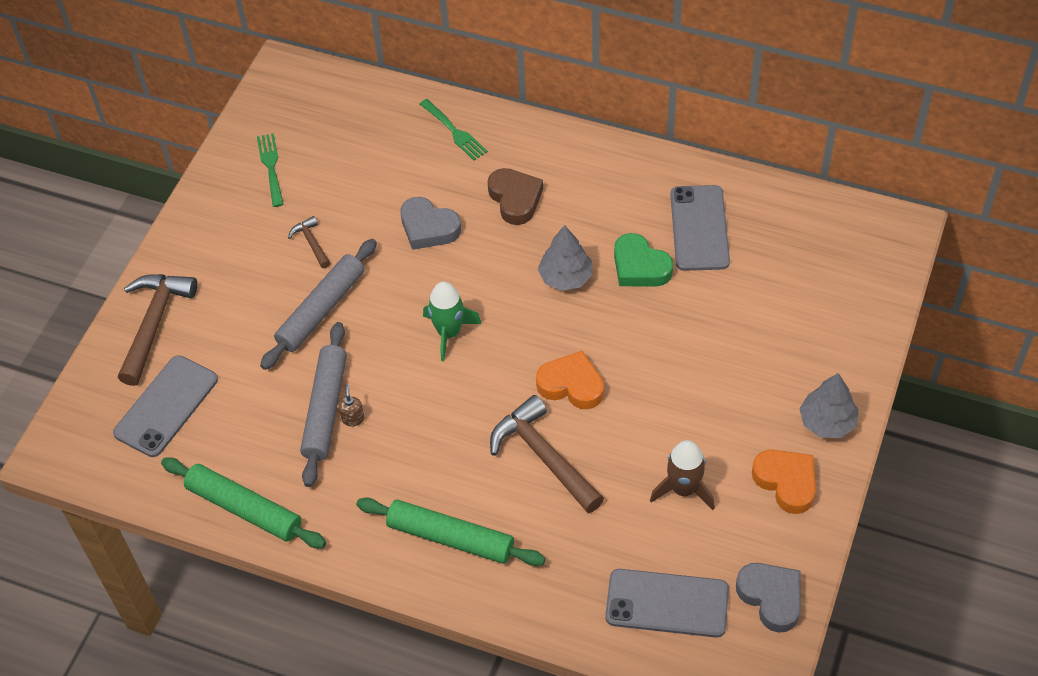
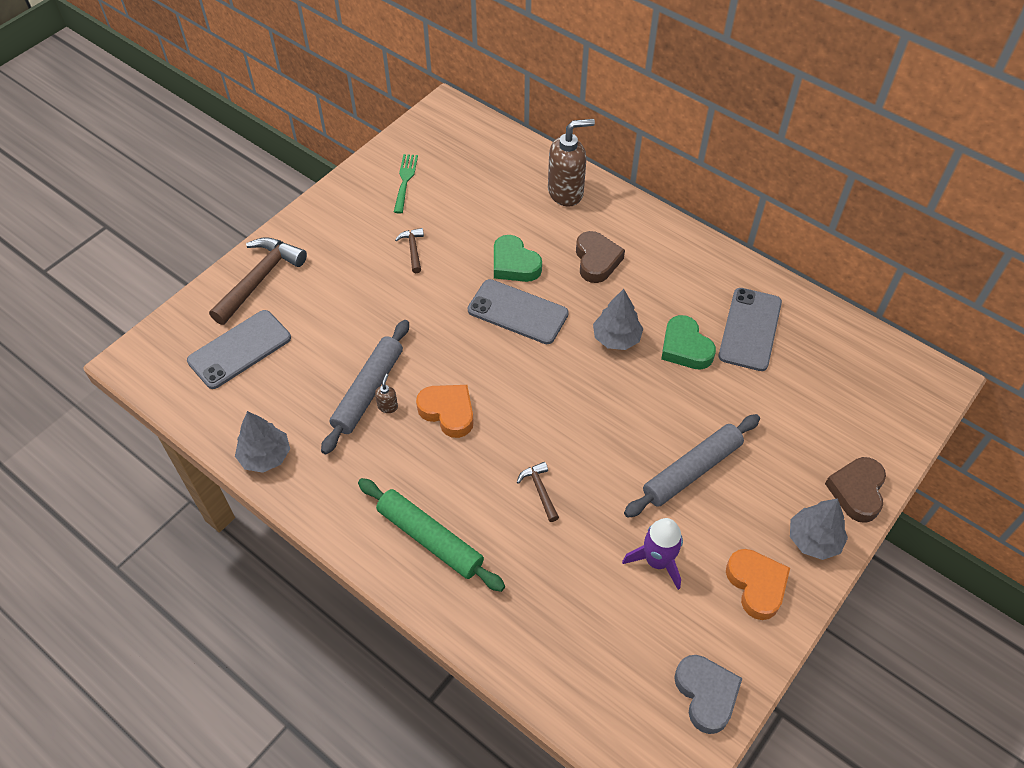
camera: 15 degrees right, 0 degrees up
(244, 508) = (265, 456): green rolling pin -> grey tree
(321, 310) = (398, 307): grey rolling pin -> grey rolling pin (691, 470)
(428, 228) = (514, 264): grey heart -> green heart
(449, 332) = (498, 356): green rocket -> none
(455, 132) = (566, 192): green fork -> brown soap dispenser
(543, 456) = (540, 490): brown hammer -> brown hammer, size x0.49
(571, 385) = (588, 434): orange heart -> orange heart (448, 412)
(667, 603) = (604, 666): grey phone -> grey phone (518, 312)
(684, 489) = (657, 561): brown rocket -> purple rocket
(854, 363) = (857, 491): none -> brown heart

